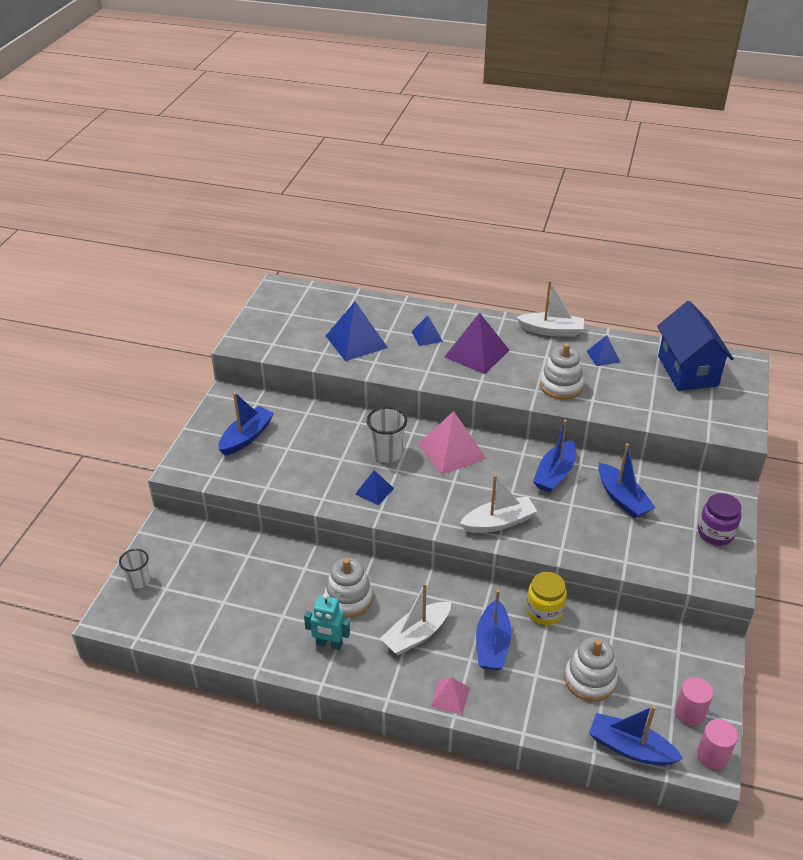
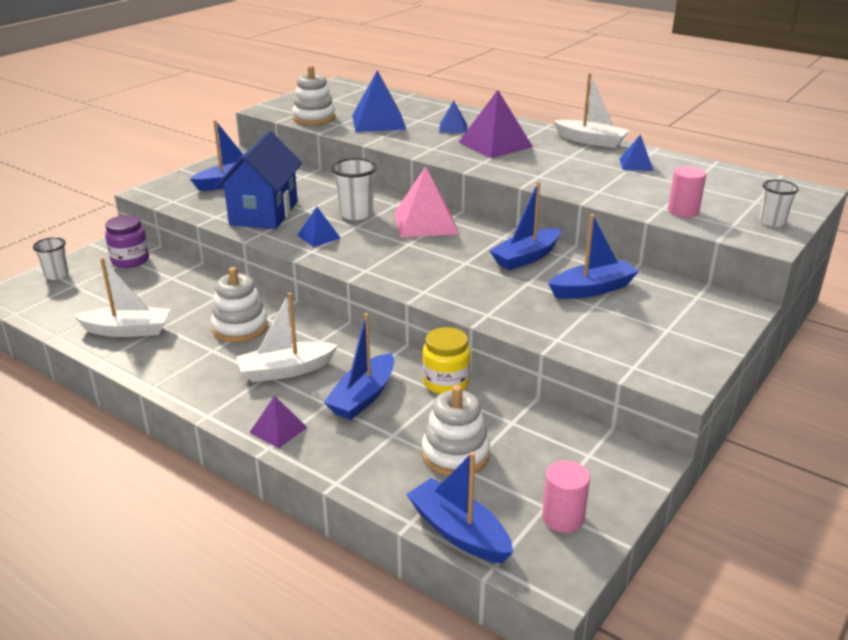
camera: 20 degrees right, 10 degrees down
(329, 644) = (188, 357): turquoise robot -> none
(450, 696) = (278, 429): pink pyramid -> purple pyramid
(498, 522) = (431, 281): white boat -> white boat (127, 330)
(561, 386) = (569, 177): white stacking toy -> white stacking toy (314, 118)
(622, 498) = (592, 289): blue boat -> blue boat turned 105 degrees counterclockwise
(687, 371) = (731, 187): blue house -> blue house (264, 213)
(712, 756) = (565, 570): pink cylinder -> pink cylinder (683, 211)
(715, 533) = (692, 338): purple jar -> purple jar (130, 260)
(734, 408) = (772, 222): none -> white cup

